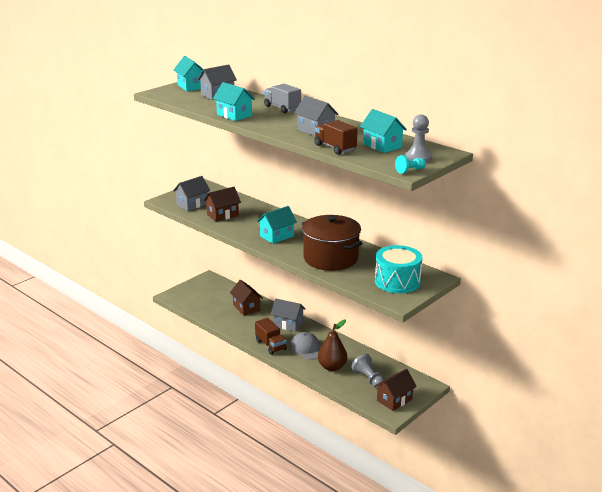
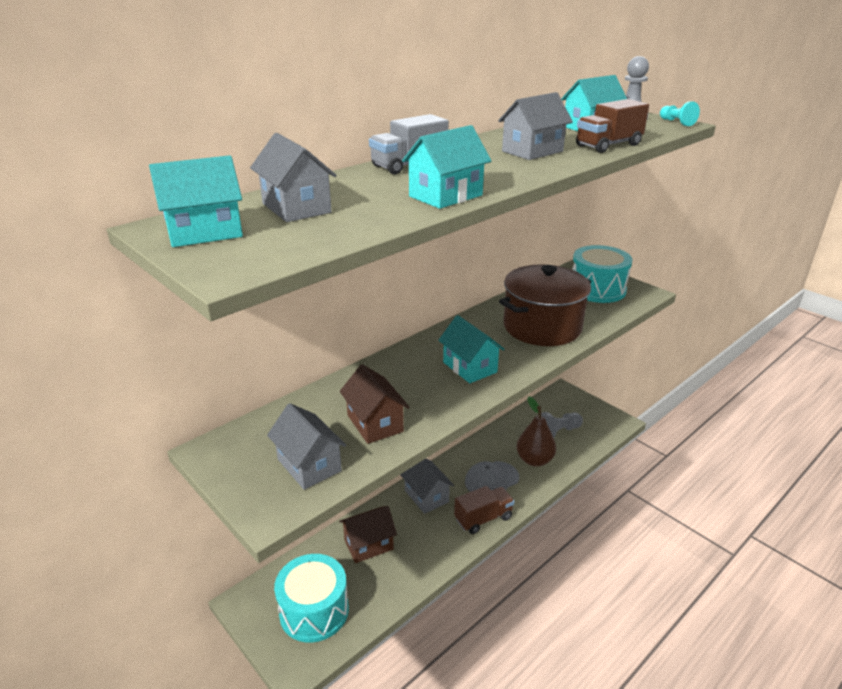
camera: 85 degrees left, 5 degrees up
(202, 296) = (314, 611): none -> turquoise drum
(288, 324) = (426, 496): grey house -> grey house turned 60 degrees counterclockwise
(394, 400) = (595, 417): brown house -> none

